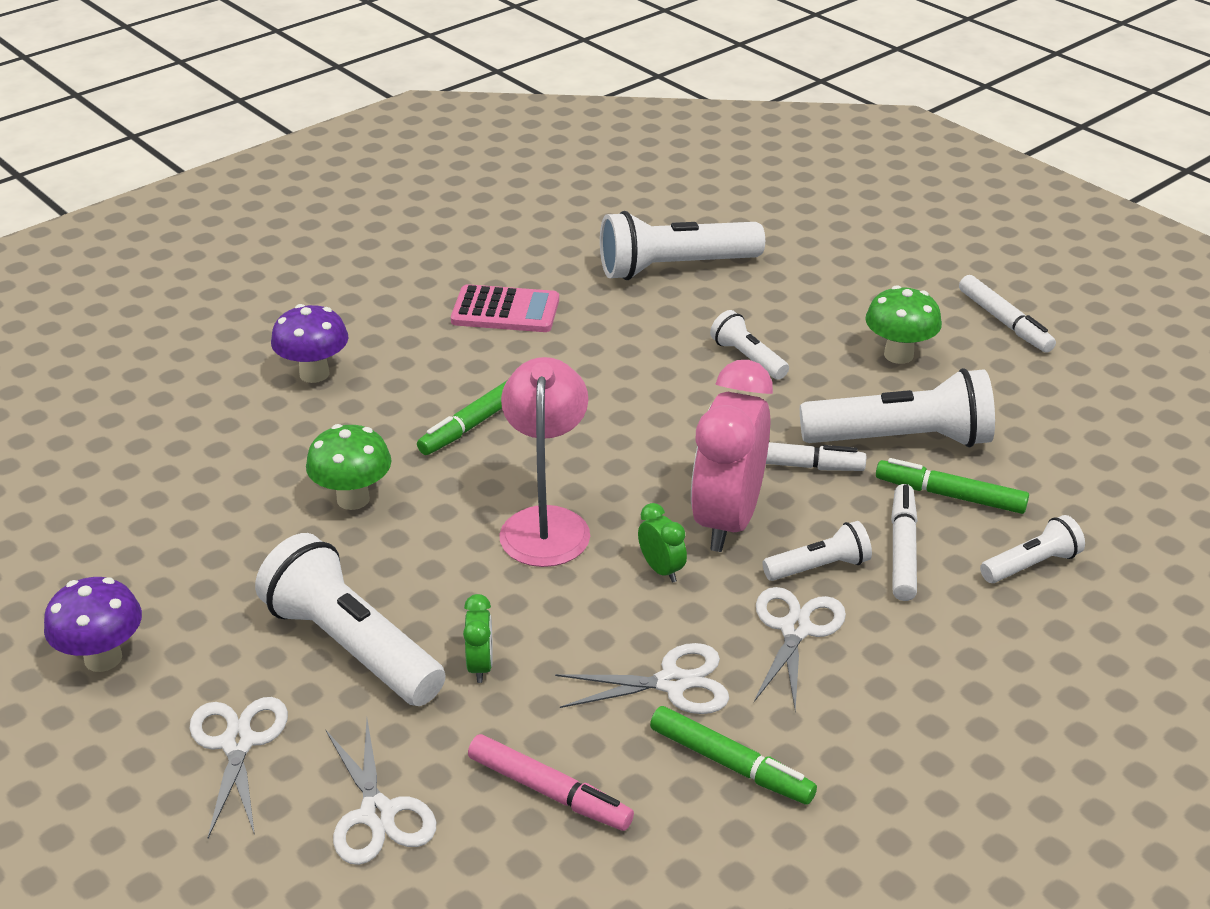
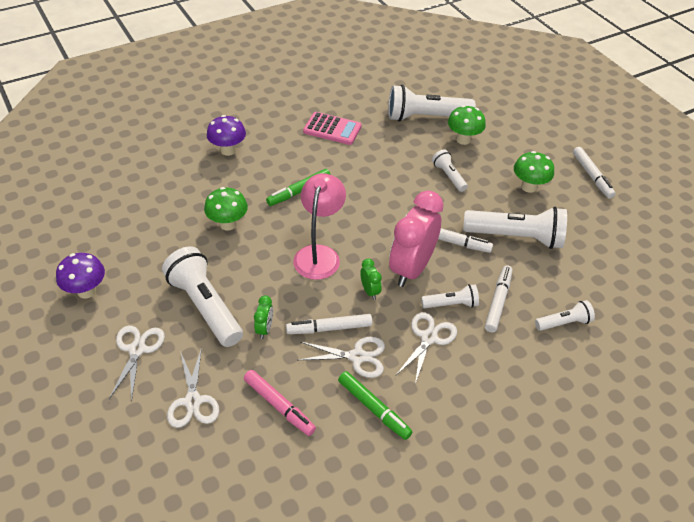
camera: 10 degrees right, 10 degrees up
(604, 644) = (329, 328): none -> white marker
(755, 295) = (463, 140): none -> green mushroom
(950, 495) = (532, 274): green marker -> none

